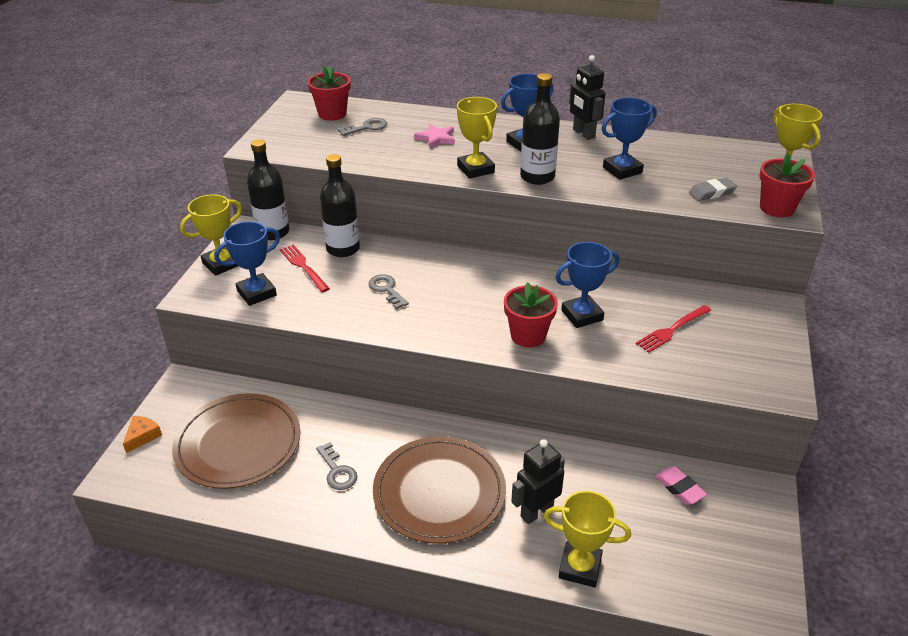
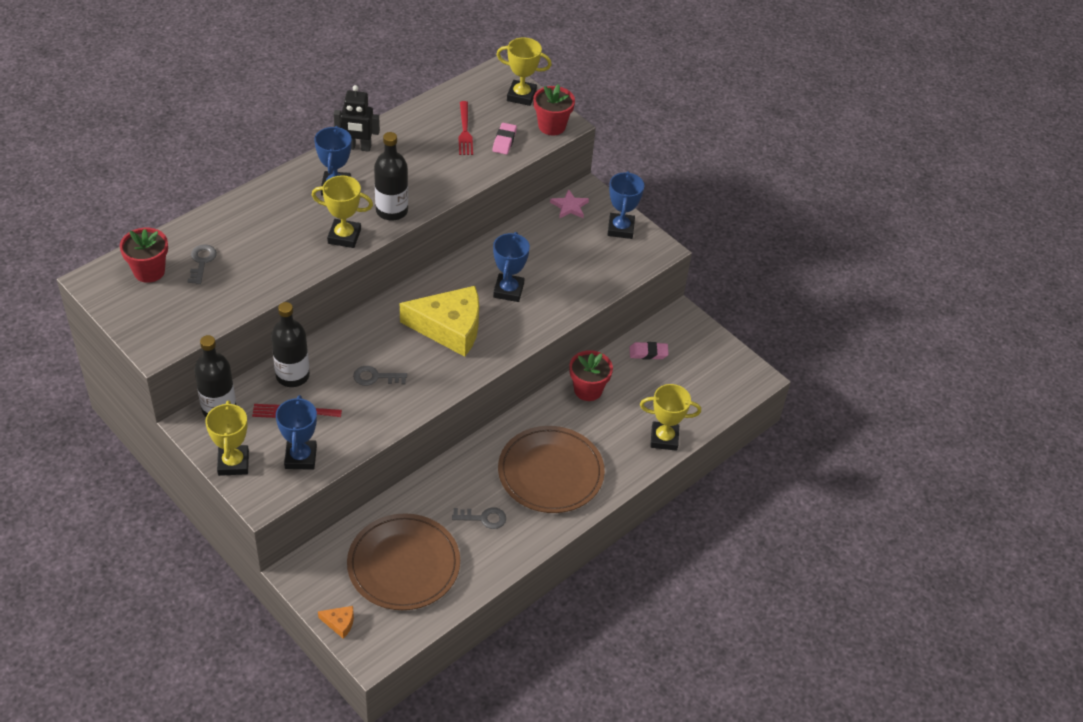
camera: 60 degrees left, 10 degrees up
(142, 436) = (339, 623): orange cheese -> orange cheese turned 135 degrees clockwise
(436, 138) = (270, 231): pink star -> pink star (569, 206)
(492, 303) = (449, 328): none -> yellow cheese
(528, 336) = (503, 331): red flower pot -> red flower pot (588, 390)
(536, 512) = (608, 433): black robot -> none
(580, 567) = (664, 438): yellow trophy -> yellow trophy turned 45 degrees clockwise
(622, 170) = (430, 162): blue trophy -> blue trophy (620, 229)
(672, 330) = (564, 258): red fork -> red fork (465, 131)
(711, 193) = (504, 141): grey eraser -> pink eraser

